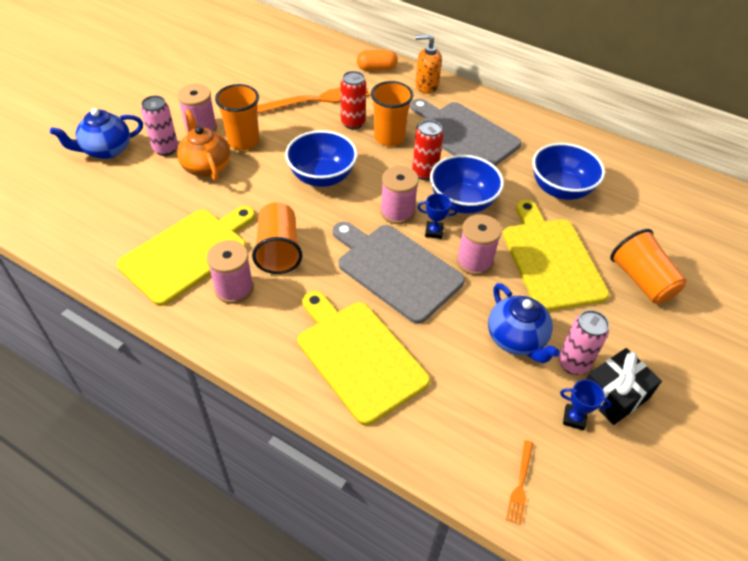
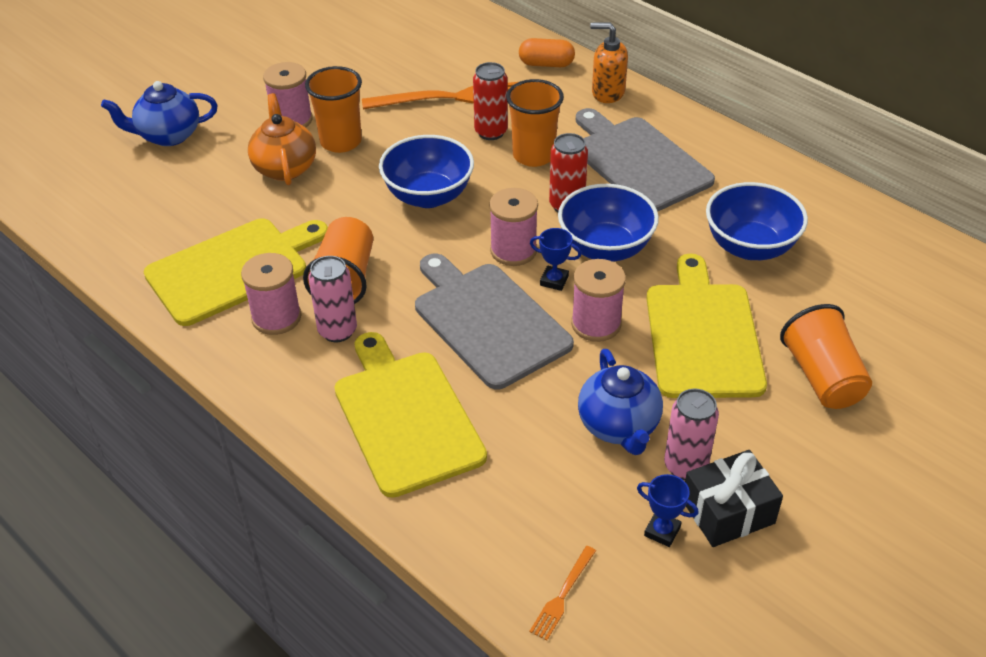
camera: 15 degrees right, 5 degrees down
(165, 149) = (240, 141): pink can -> pink can (337, 331)

